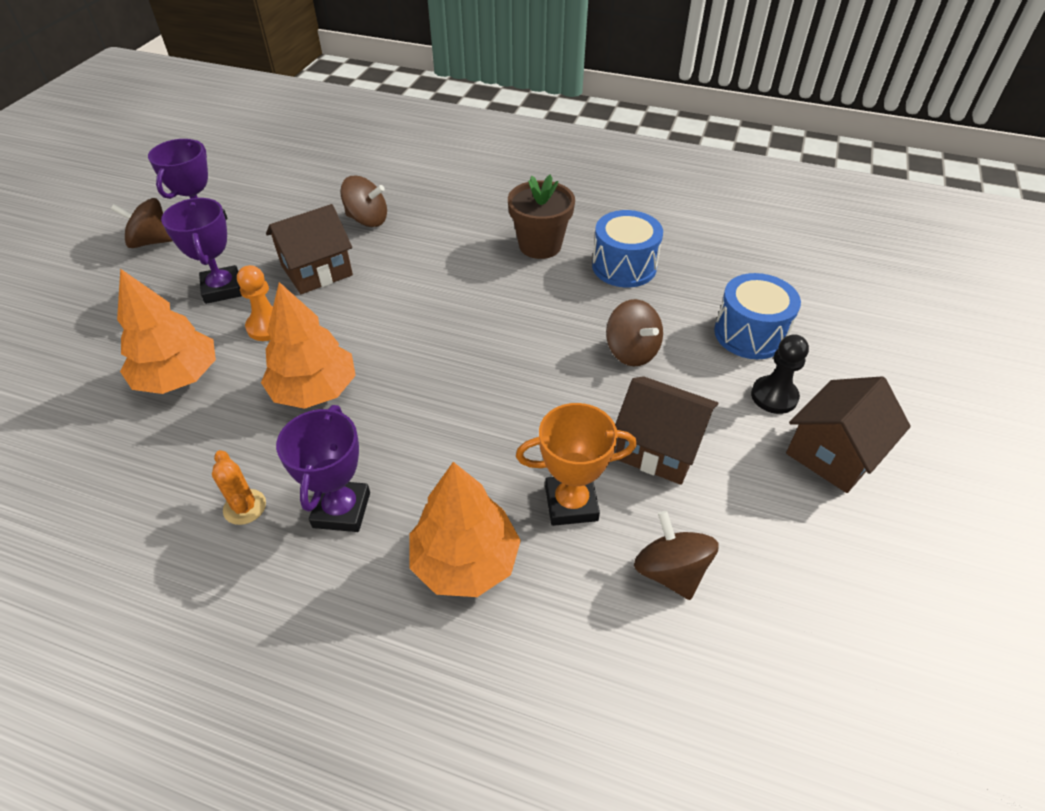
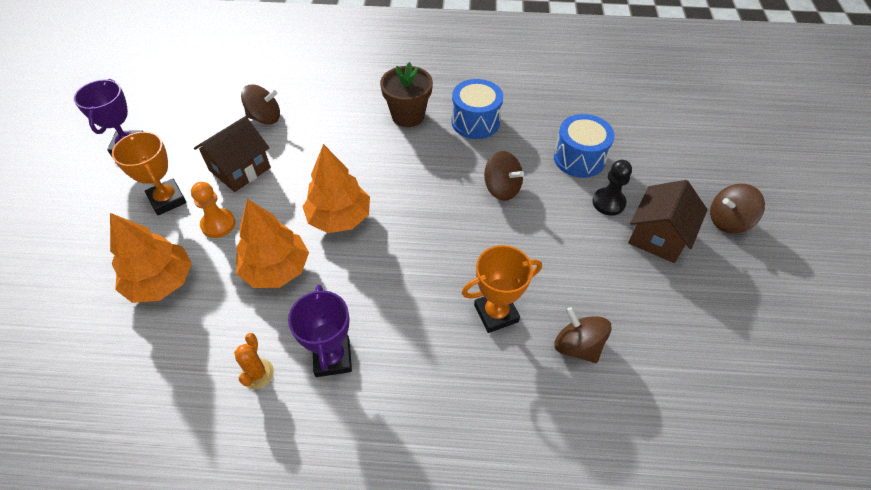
camera: 15 degrees left, 5 degrees up
(152, 242) = (88, 170): brown spinning top -> brown spinning top (728, 221)
(222, 289) = (167, 200): purple trophy -> orange trophy
(245, 507) = (257, 374): orange cactus -> orange cactus turned 45 degrees clockwise
(465, 561) = (436, 374): orange tree -> orange tree (339, 218)
(658, 447) = (543, 258): brown house -> none

